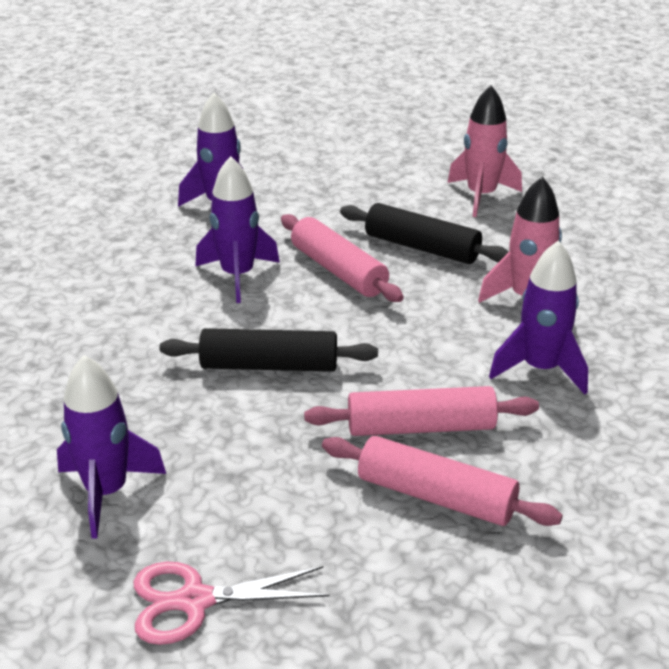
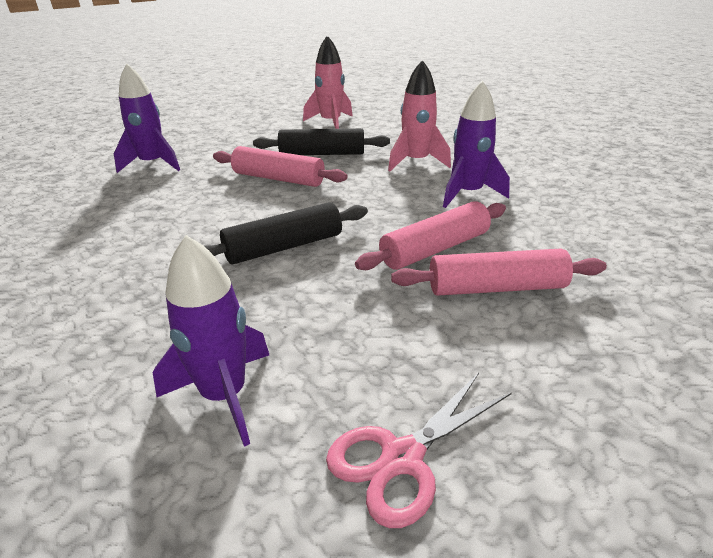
camera: 30 degrees left, 0 degrees up
(238, 276) = (204, 200): purple rocket -> none

